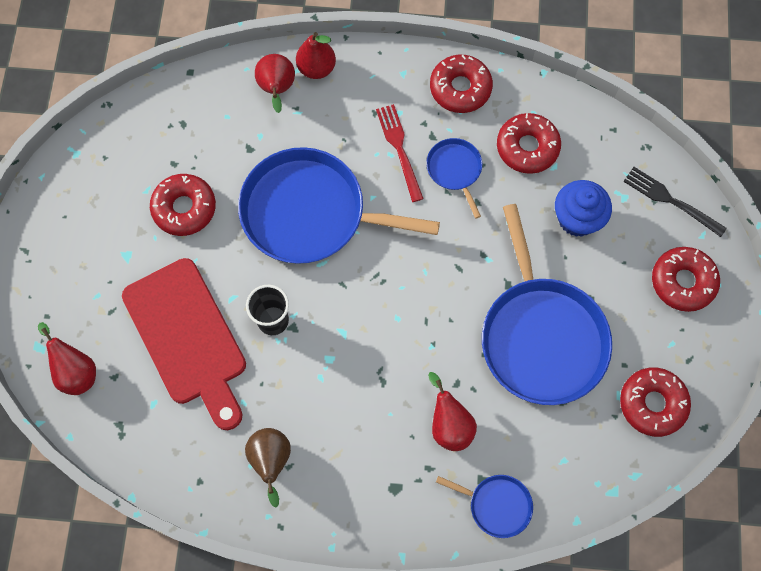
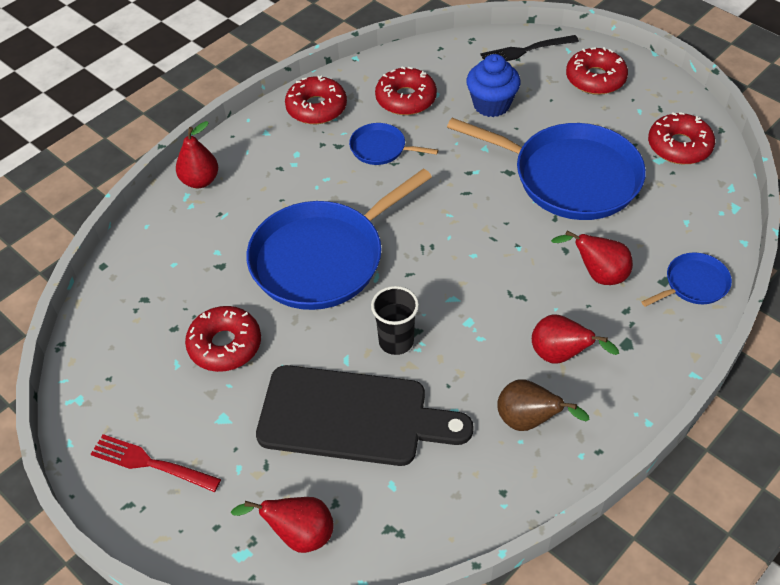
camera: 50 degrees left, 20 degrees down
(187, 338) = (352, 417): red cutting board -> black cutting board
(277, 89) = (189, 216): red pear -> red pear (561, 355)
(399, 149) = (327, 170): red fork -> red fork (151, 463)

